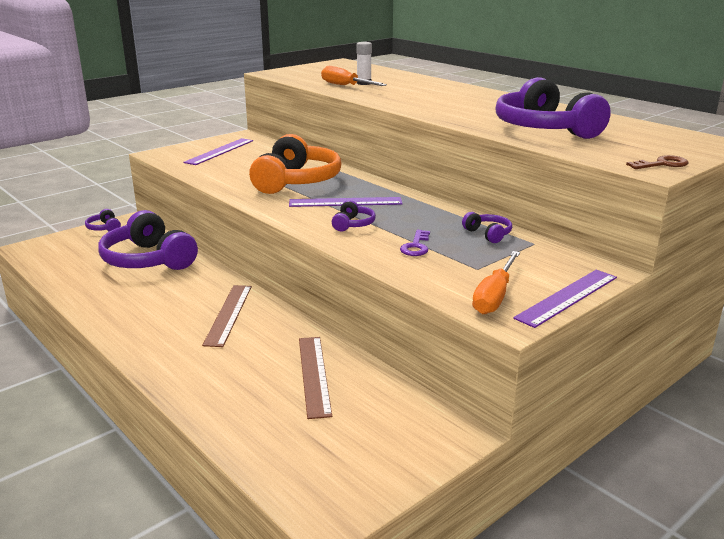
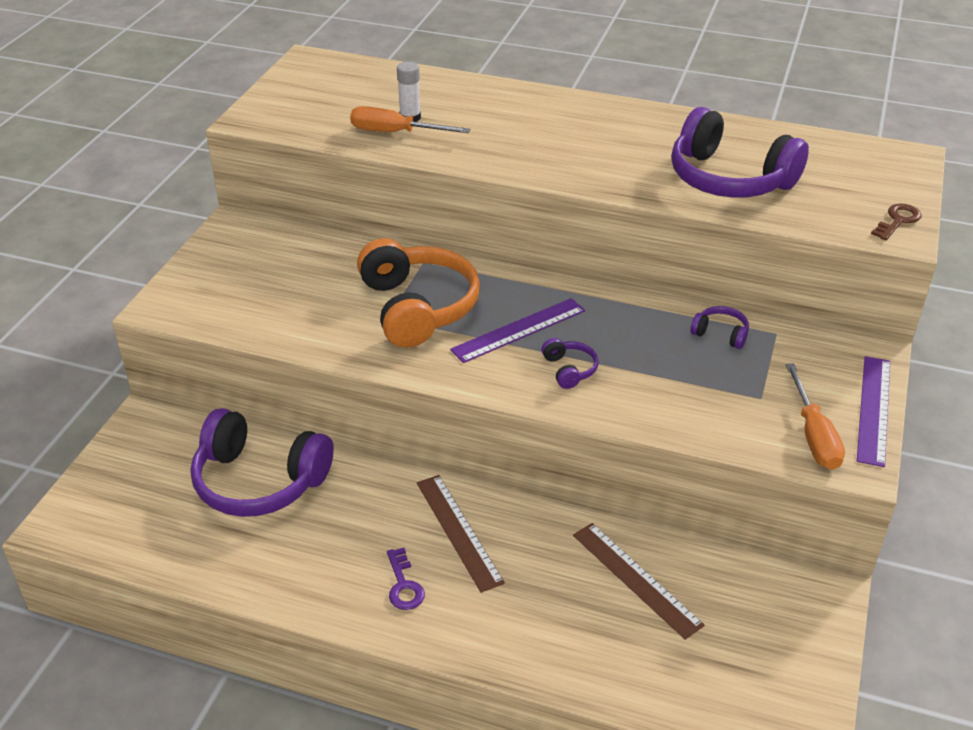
camera: 30 degrees left, 15 degrees up
(104, 228) = (125, 444): purple headphones -> none
(220, 151) = (243, 273): purple ruler -> none
(416, 246) = (671, 384): purple key -> purple key (404, 585)

